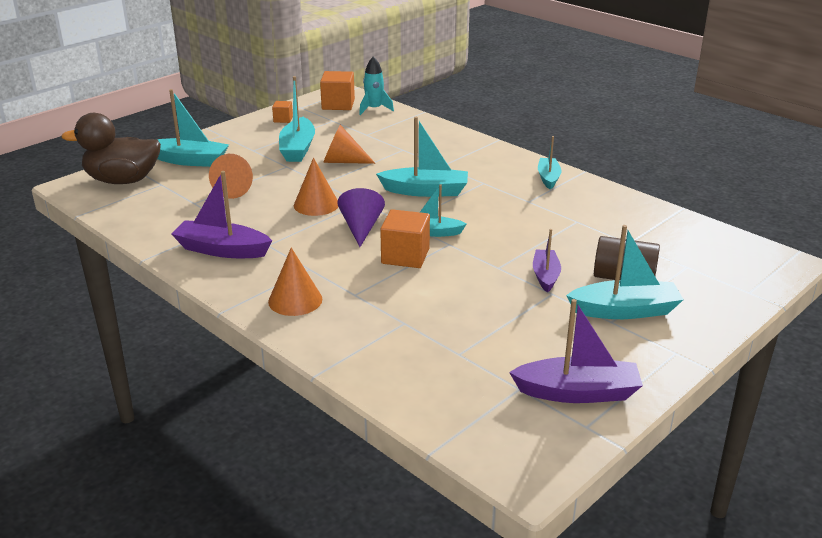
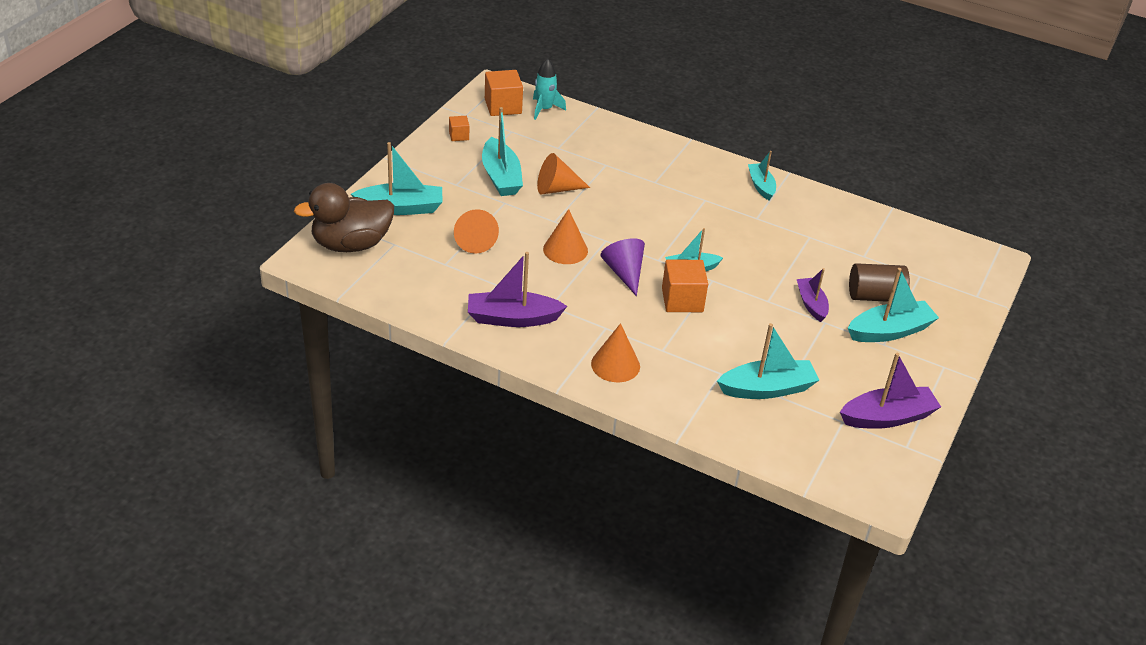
camera: 20 degrees left, 10 degrees up
(425, 191) = (657, 218): turquoise boat -> turquoise boat (767, 389)

